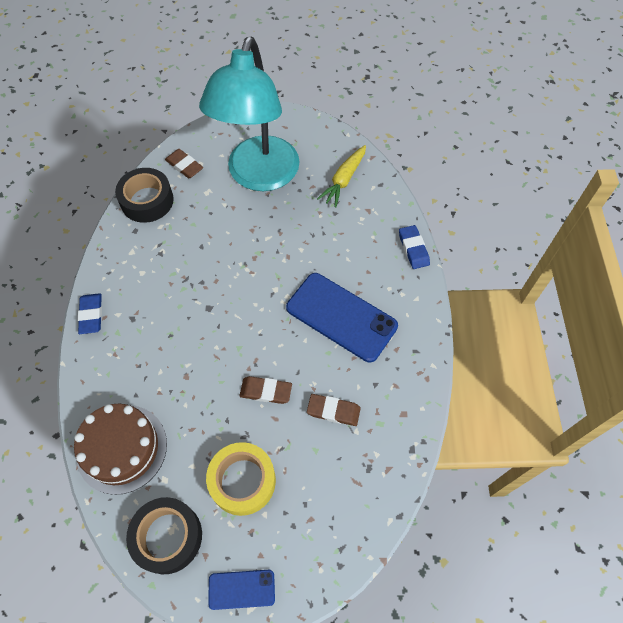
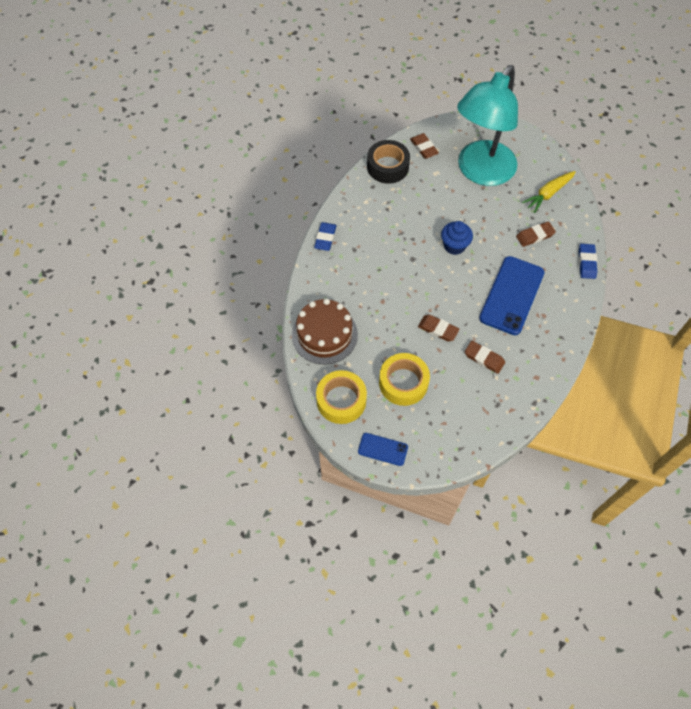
camera: 20 degrees right, 0 degrees up
(167, 537) = (341, 400): black tape -> yellow tape
(255, 275) = (454, 246): none -> blue cupcake
(341, 317) = (511, 295): blue phone -> blue phone turned 60 degrees clockwise
(345, 234) = (535, 236): none -> brown eraser

